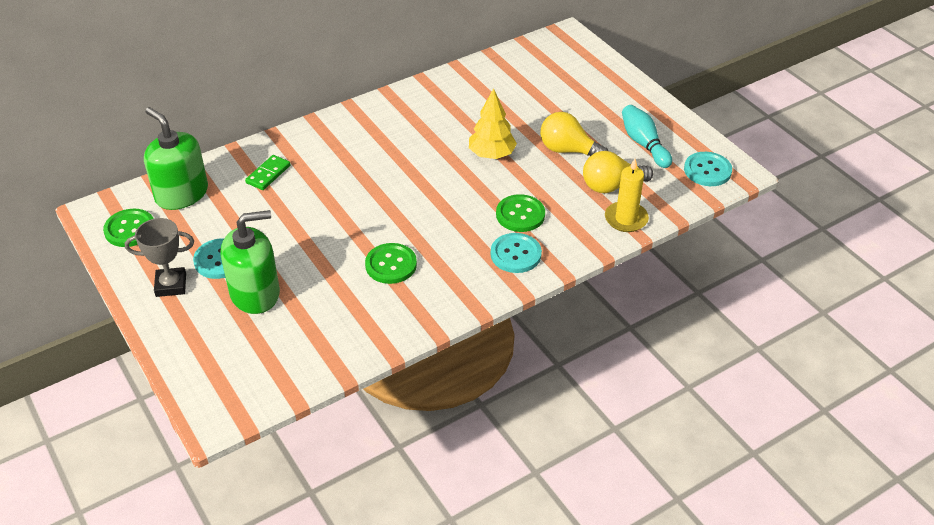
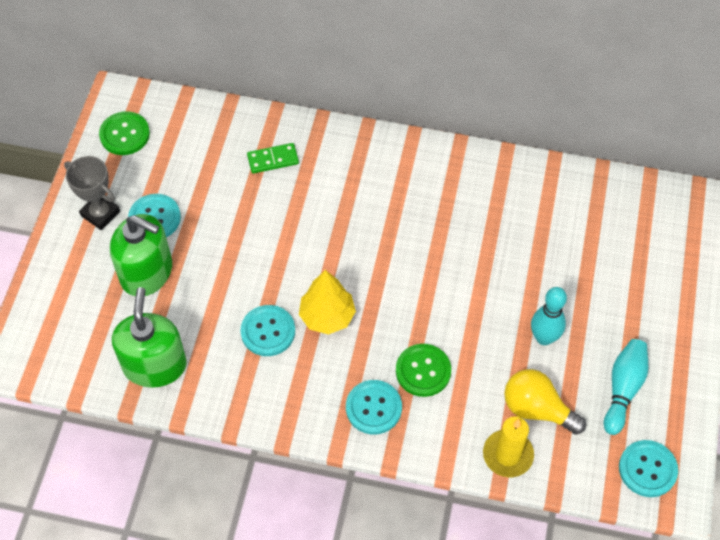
camera: 45 degrees right, 15 degrees up
(181, 194) = (192, 128): green soap dispenser -> green soap dispenser (154, 365)
(391, 265) = (268, 331): green button -> turquoise button
(492, 155) = (471, 287): yellow tree -> yellow tree (327, 316)
(568, 150) = (544, 338): yellow light bulb -> turquoise bowling pin

